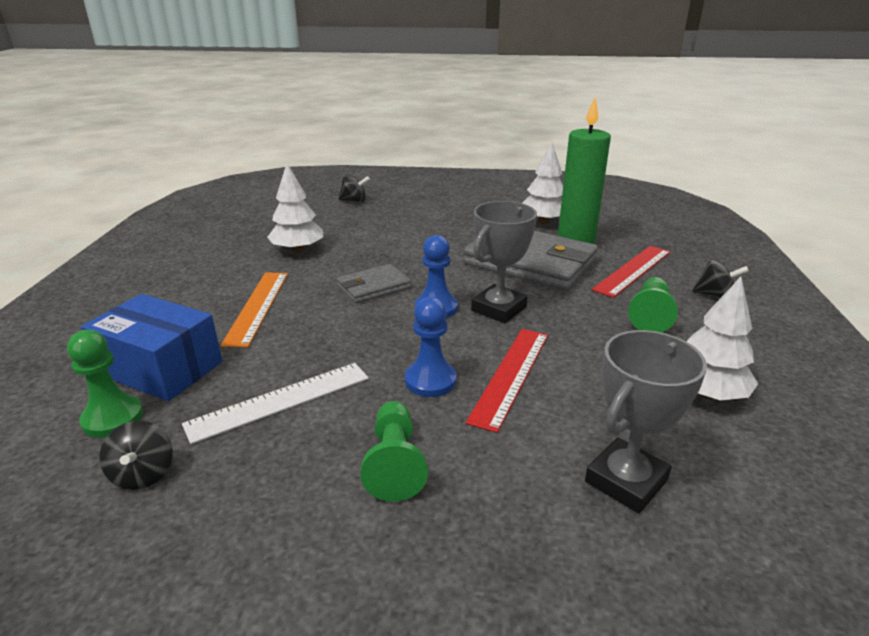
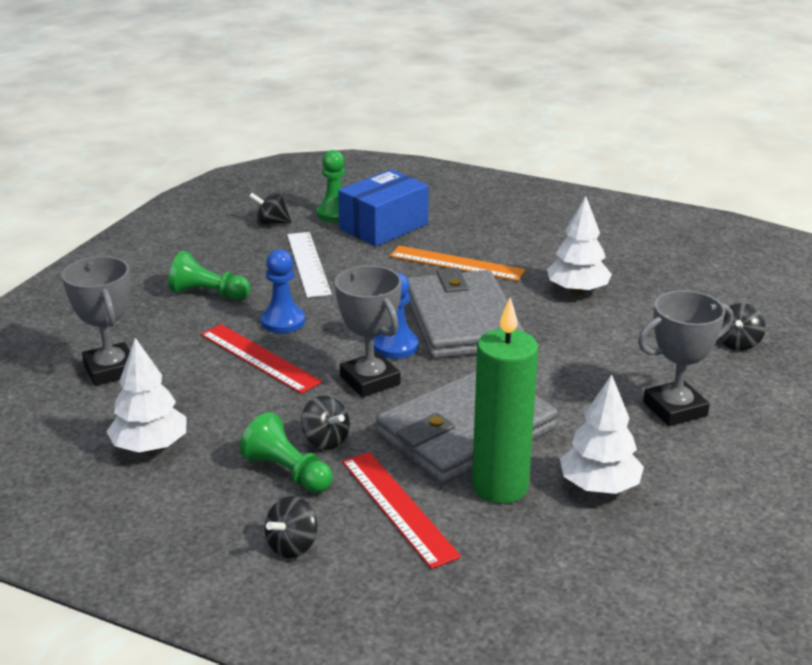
camera: 110 degrees right, 0 degrees up
(373, 287) = (461, 321): grey wallet -> grey wallet, size x1.95
(445, 211) = (675, 409): none -> grey trophy
(596, 310) = (325, 440): none -> black spinning top

